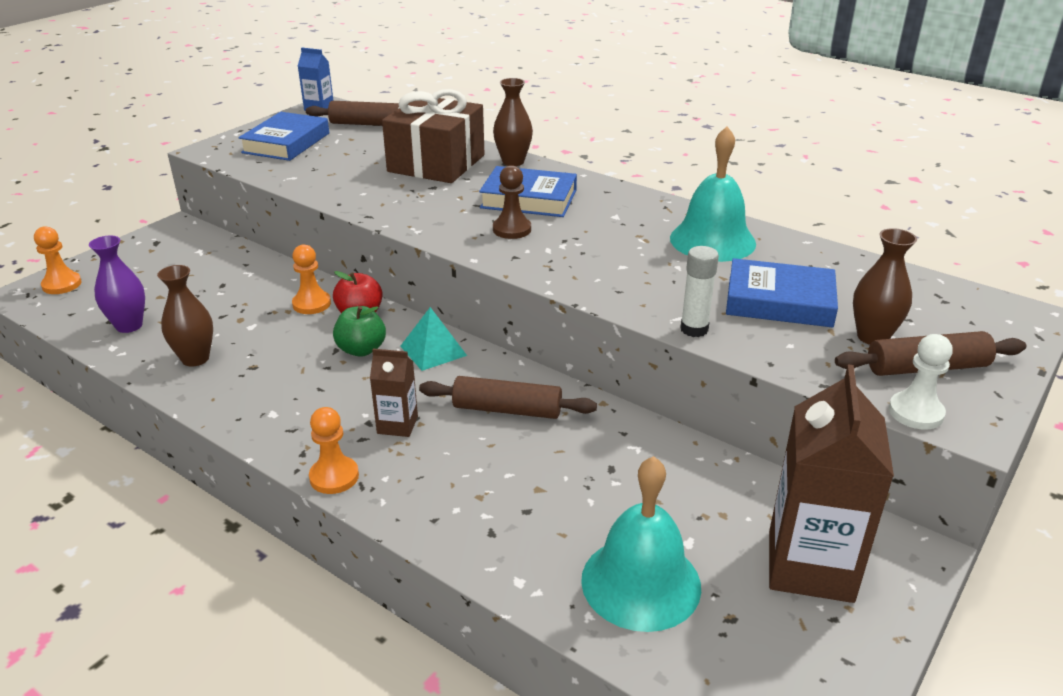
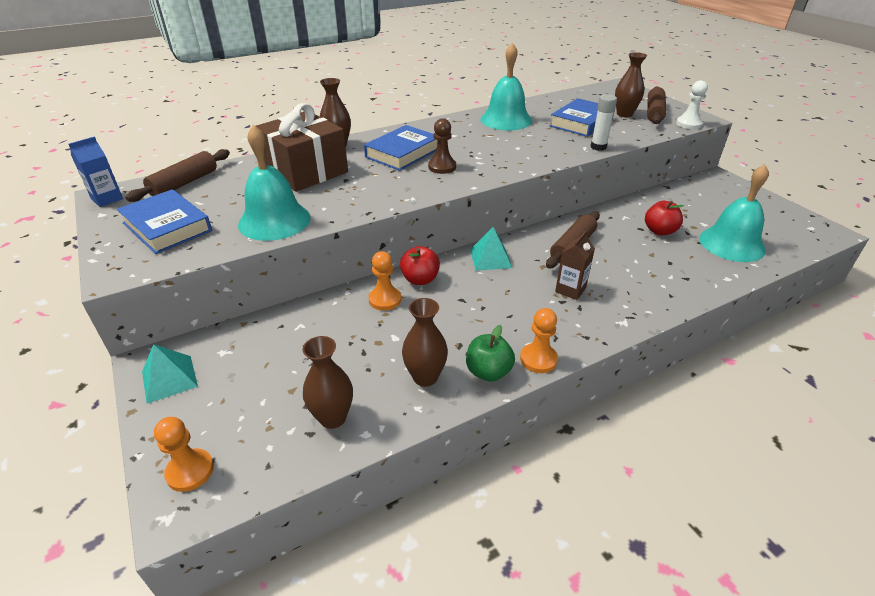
camera: 65 degrees left, 5 degrees up
(129, 326) = (333, 418): purple vase -> brown vase
(159, 241) = (169, 379): none -> turquoise pyramid
(323, 179) = (274, 221): none -> turquoise bell
(334, 477) = (618, 327): orange pawn -> orange pawn (538, 359)
(361, 350) = (469, 287): green apple -> green apple (488, 372)
(619, 490) = (659, 231): none -> red apple
(810, 566) = (724, 200): brown carton -> none

